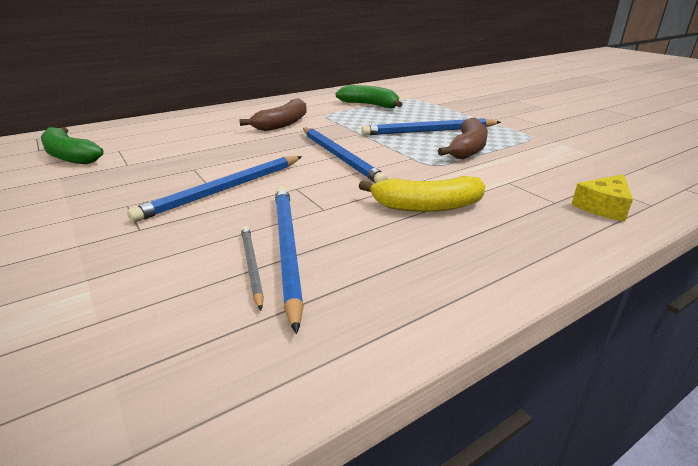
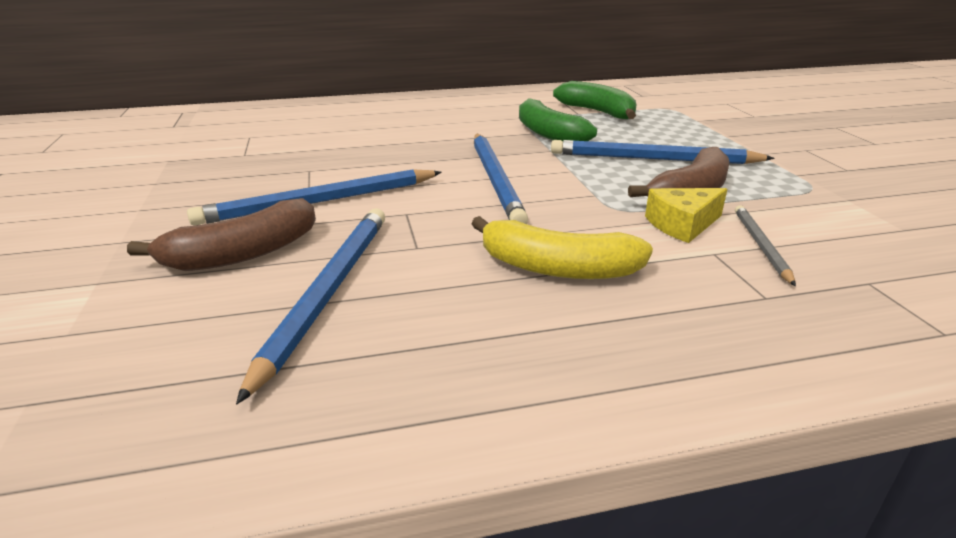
camera: 20 degrees right, 0 degrees up
(70, 156) = (196, 137): green banana -> green banana (548, 133)
(251, 266) = (270, 305): grey pencil -> grey pencil (760, 245)
(282, 124) = (459, 126): brown banana -> brown banana (242, 254)
(603, 207) = (846, 320): yellow cheese -> yellow cheese (682, 225)

